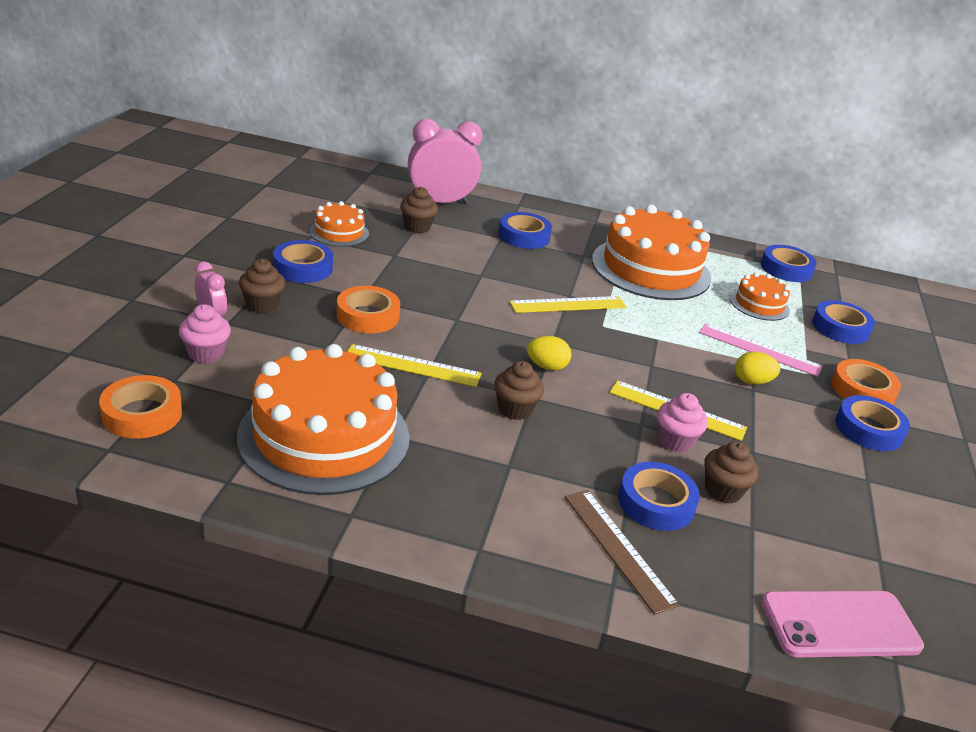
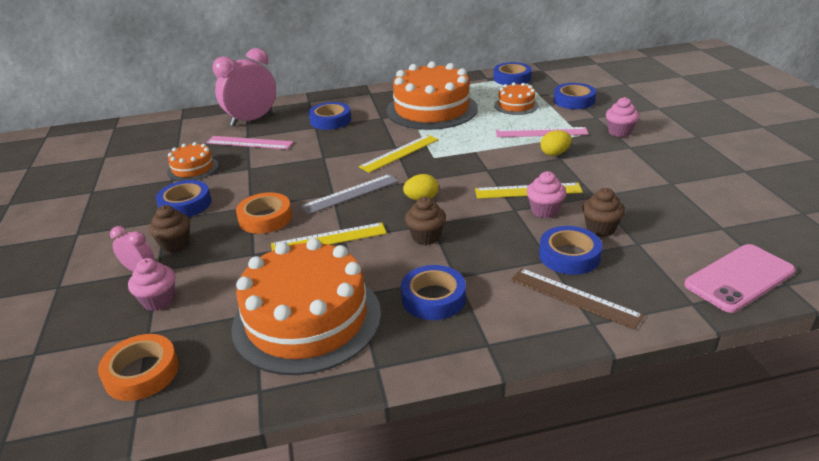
camera: 20 degrees left, 0 degrees up
(417, 227) = (249, 143): brown cupcake -> pink ruler
(475, 327) = (350, 194): none -> grey ruler
(862, 390) = (619, 132): orange tape -> pink cupcake
(868, 429) = (644, 153): blue tape -> blue tape (433, 298)

